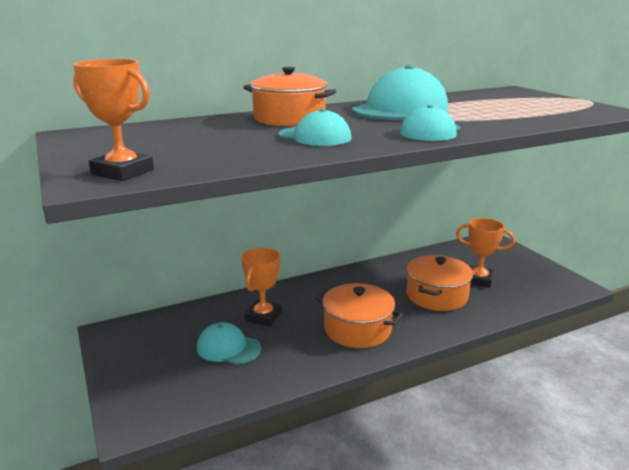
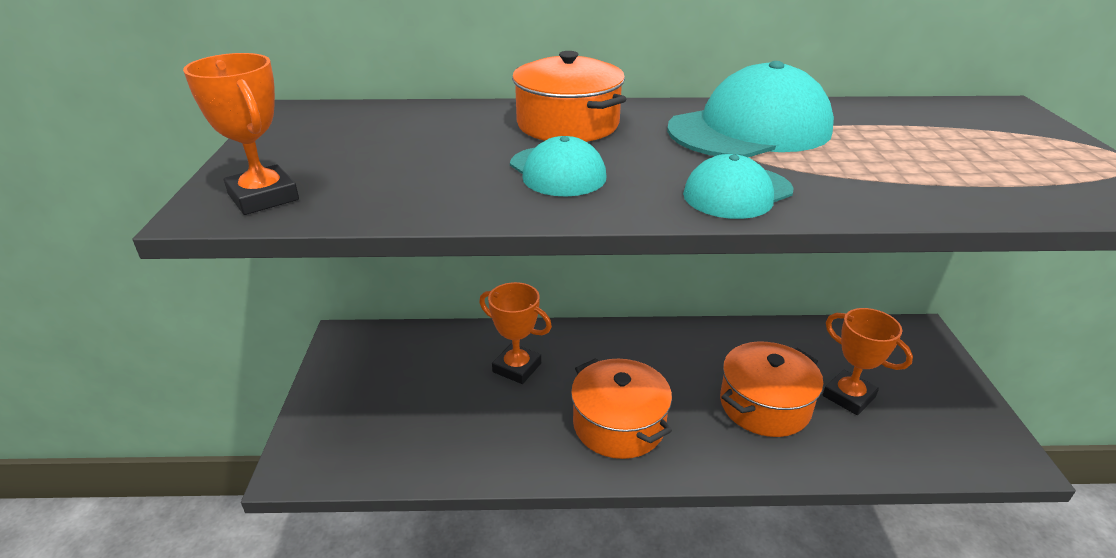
camera: 25 degrees right, 10 degrees up
(228, 348) = (450, 400): turquoise cap -> none
(263, 316) = (517, 367): orange trophy -> orange trophy turned 75 degrees clockwise

